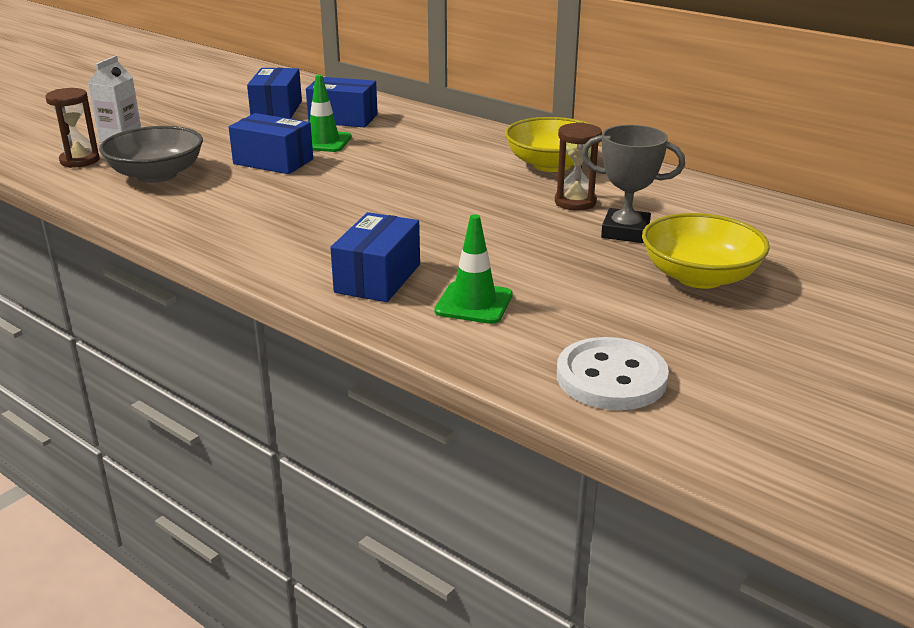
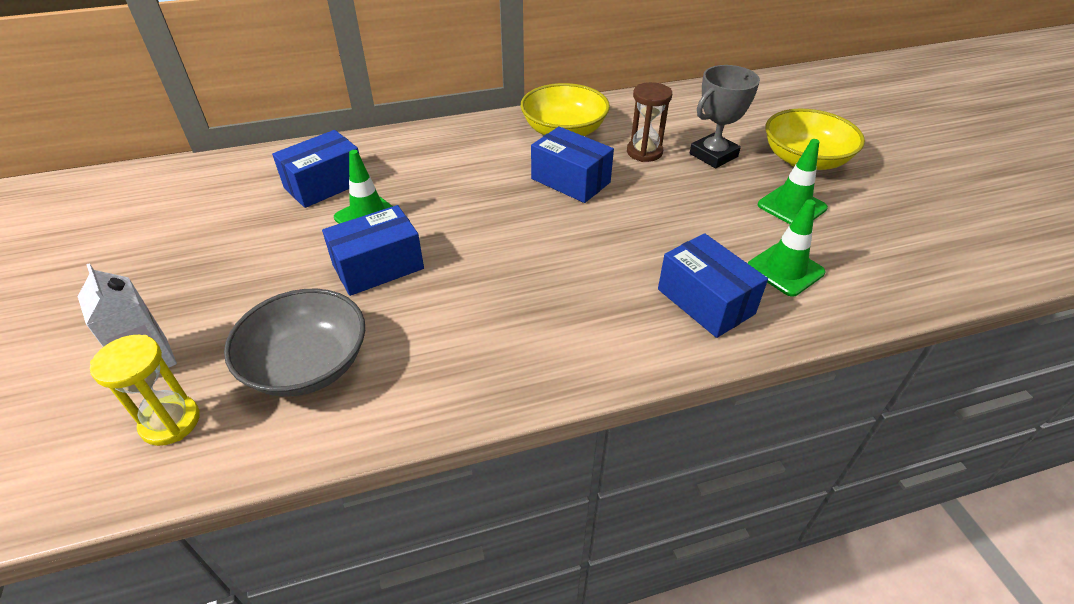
camera: 55 degrees left, 15 degrees up
(79, 161) = (170, 422): brown hourglass -> yellow hourglass
(276, 110) = (238, 214): blue box -> blue box (570, 180)
(592, 287) = (791, 206): none -> green traffic cone
(611, 378) = (931, 257): white button -> none

